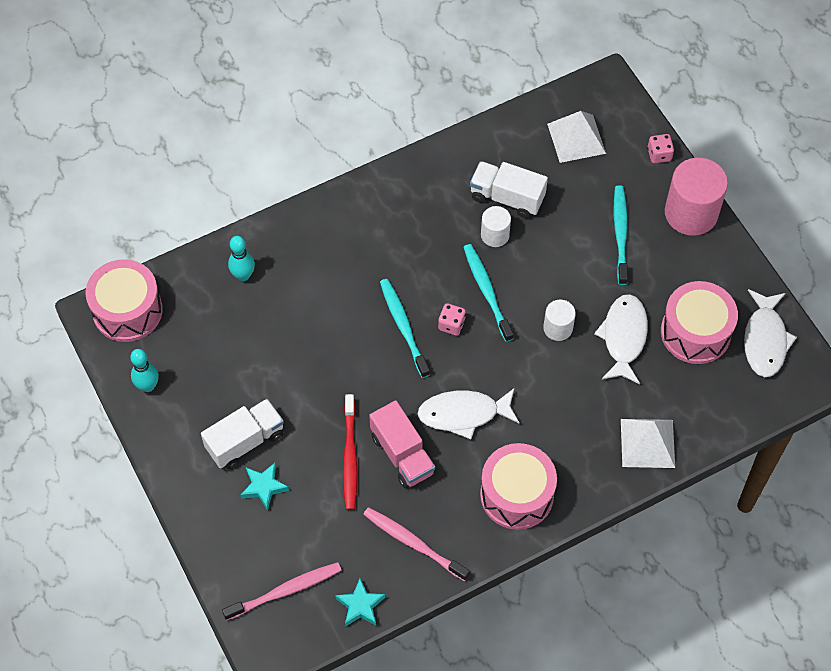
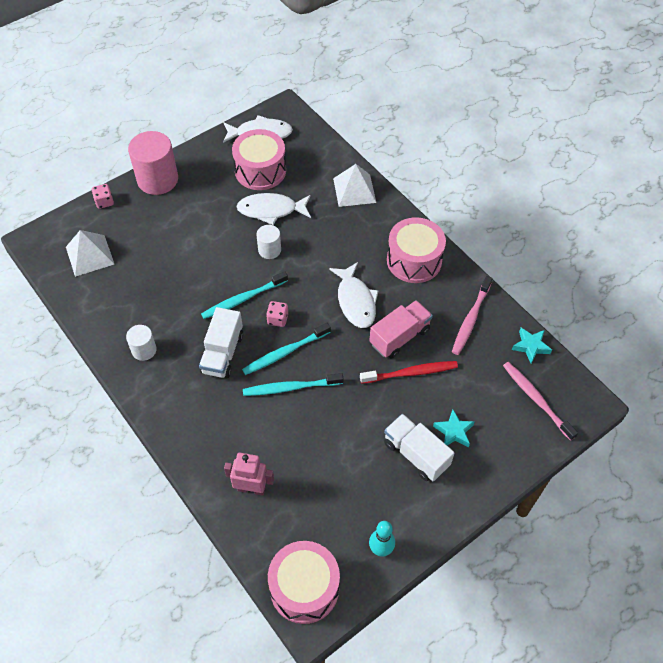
camera: 100 degrees left, 5 degrees down
(243, 275) = (251, 488): turquoise bowling pin -> pink robot
(495, 235) = (188, 300): white cylinder -> white cylinder (144, 350)
(507, 197) = (151, 296): white truck -> white truck (222, 353)
(620, 233) = (179, 219): turquoise toothbrush -> turquoise toothbrush (290, 388)

